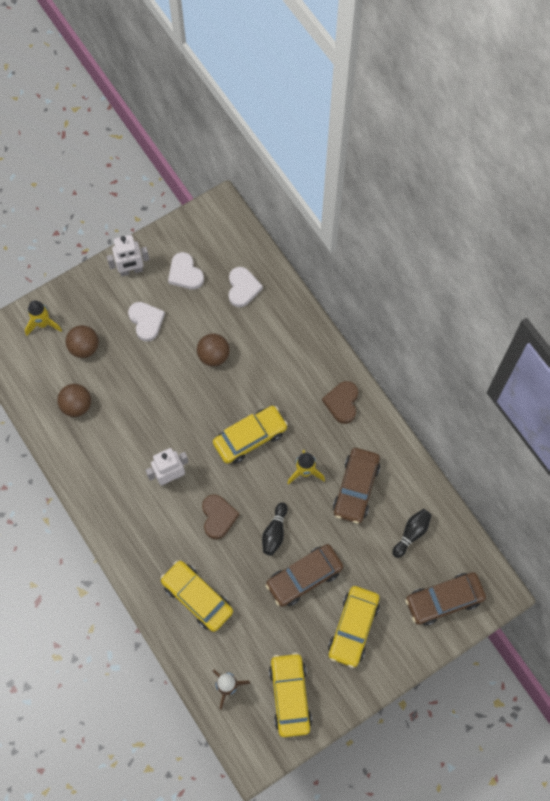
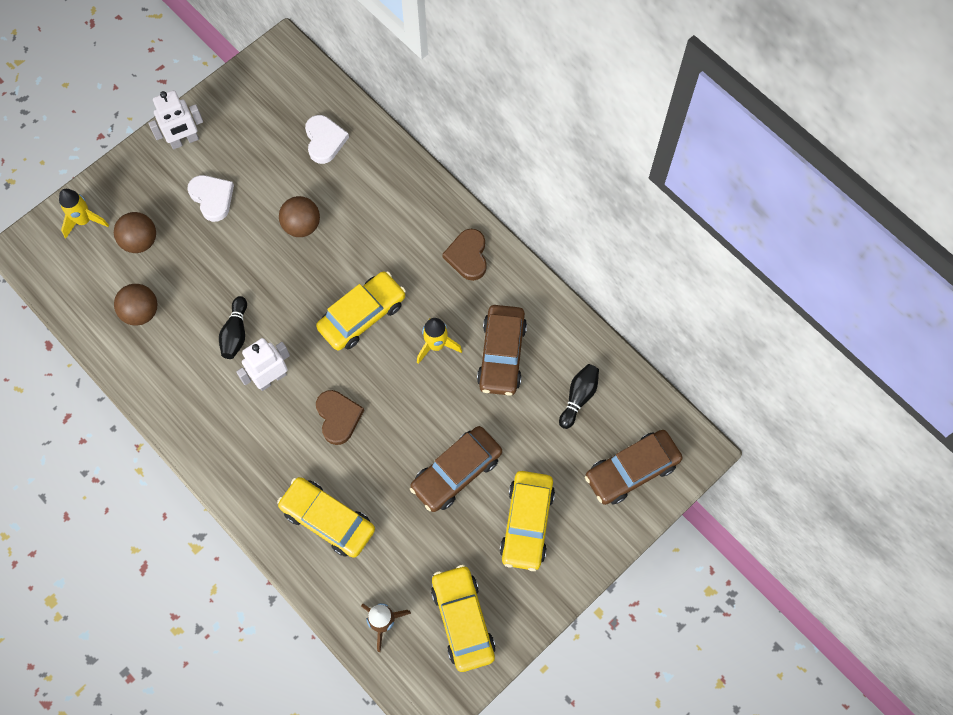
camera: 10 degrees left, 0 degrees up
(185, 273) = (251, 134): white heart -> none
(275, 532) = (411, 424): black bowling pin -> black bowling pin (236, 333)

